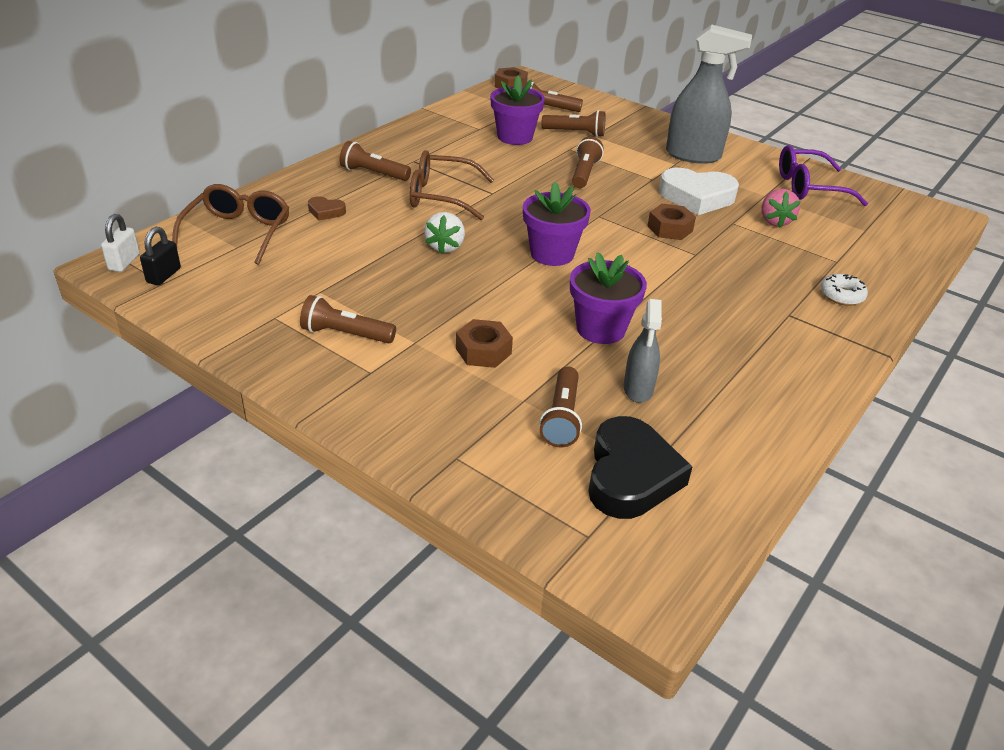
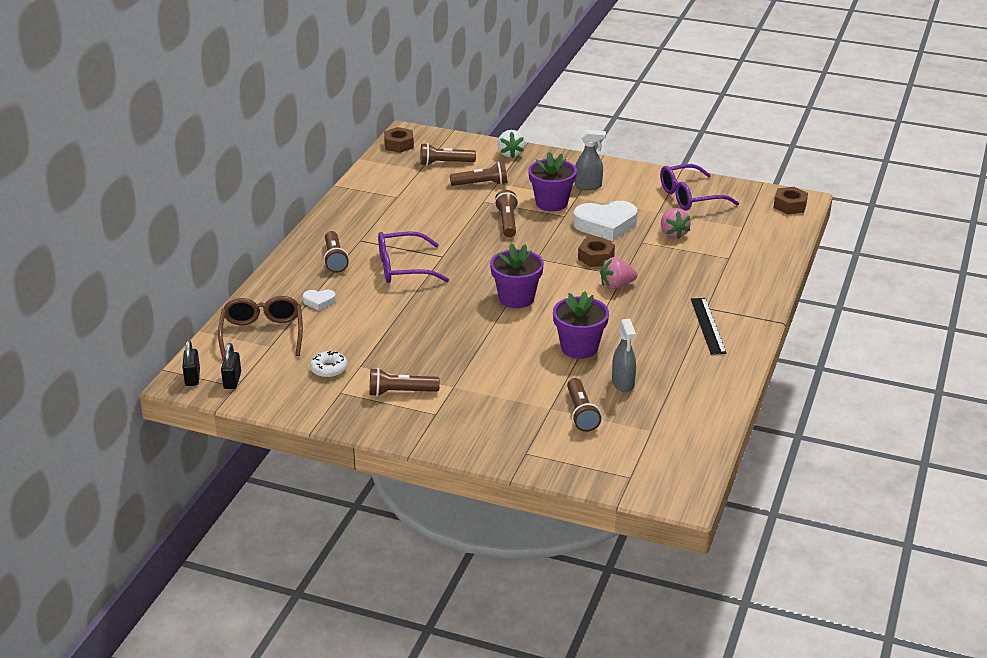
camera: 15 degrees left, 5 degrees down
(124, 262) = (192, 377): white padlock -> black padlock
(326, 212) = (319, 301): brown heart -> white heart
(373, 173) = (334, 259): brown flashlight -> brown flashlight turned 105 degrees counterclockwise
(441, 196) = (402, 268): brown glasses -> purple glasses
(445, 247) = (432, 310): white strawberry -> white strawberry (510, 154)
(483, 351) = (505, 382): brown nut -> brown nut (790, 206)
(515, 137) = (432, 199): purple flower pot -> purple flower pot (551, 203)
(630, 475) = (641, 437): black heart -> none
(681, 264) = (616, 285): none -> pink strawberry
(693, 156) = (588, 186): grey spray bottle -> grey spray bottle, size x0.56
(783, 338) = (708, 325): none -> black ruler
(841, 295) = (739, 285): white donut -> white donut (329, 369)

